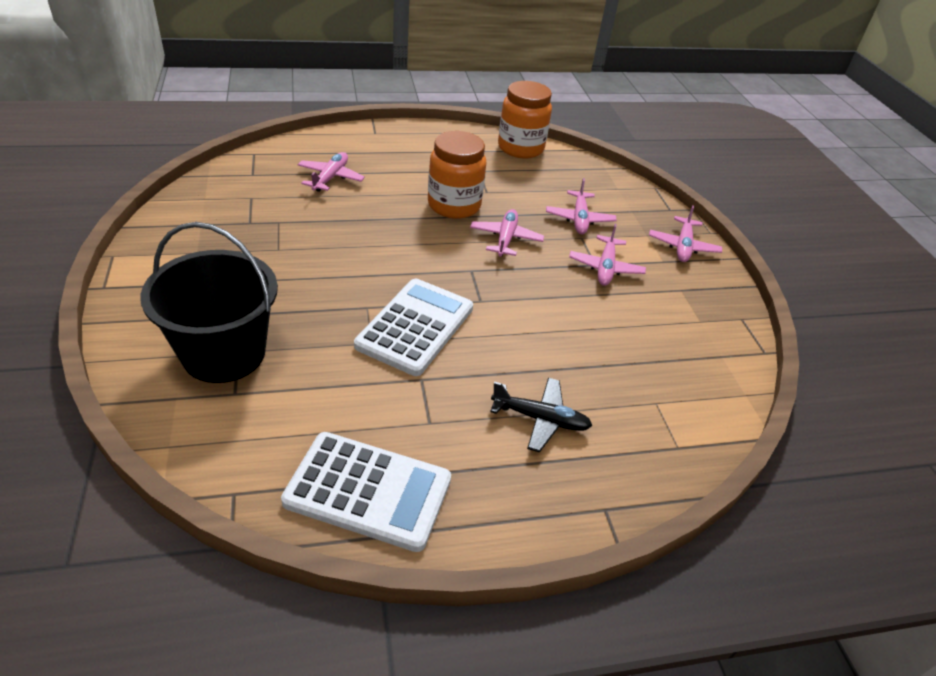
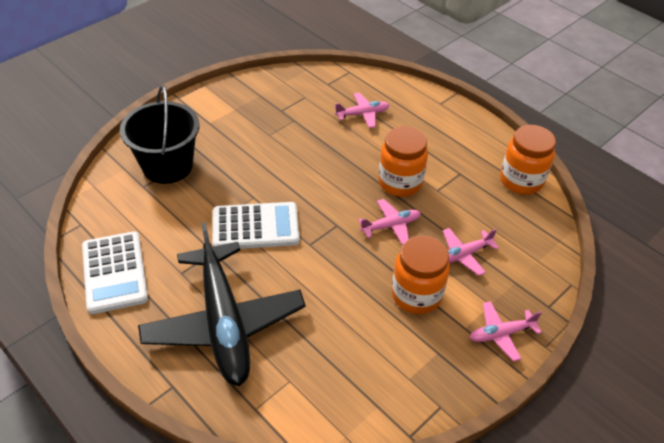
camera: 60 degrees right, 5 degrees up
(540, 419) = (224, 323): black plane -> black plane, size x2.31
(605, 268) = (416, 295): pink plane -> orange jar

